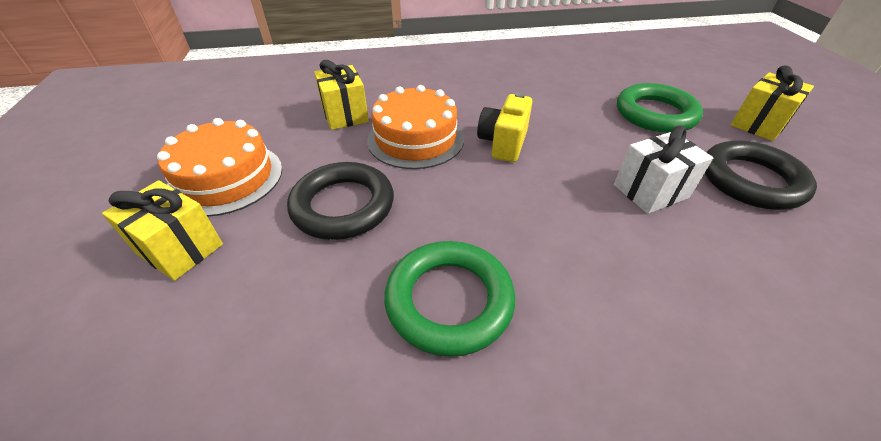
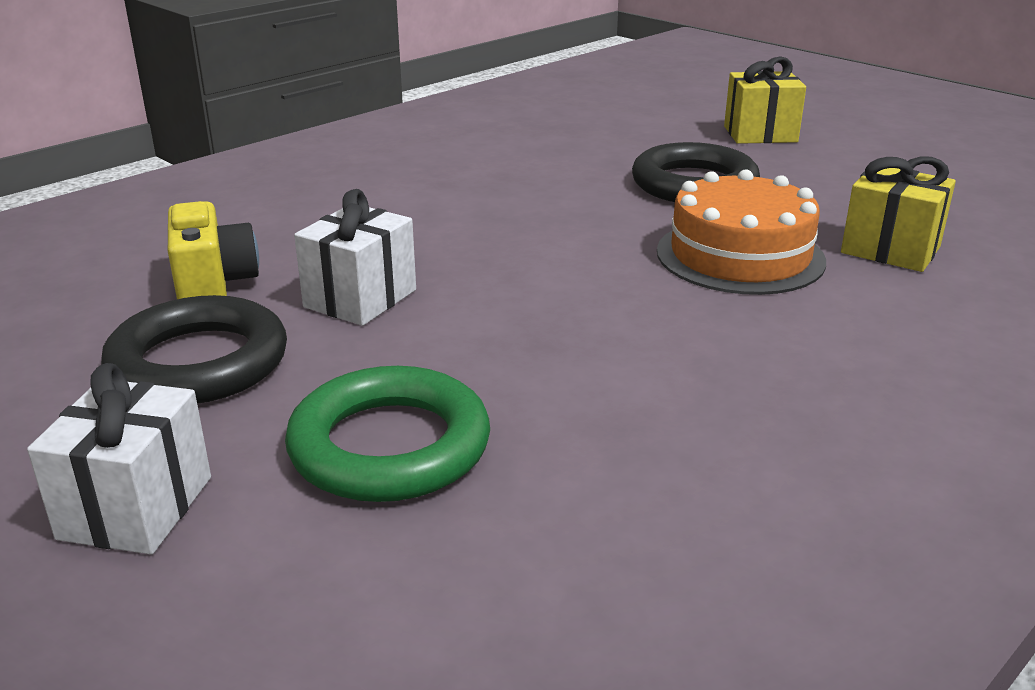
camera: 145 degrees right, 15 degrees down
(226, 178) = (844, 166): orange cake -> none
(449, 300) = (511, 171): green ring -> none
(503, 143) = (616, 290): yellow camera -> yellow camera (214, 286)
(758, 124) = (136, 507): yellow gift -> white gift

